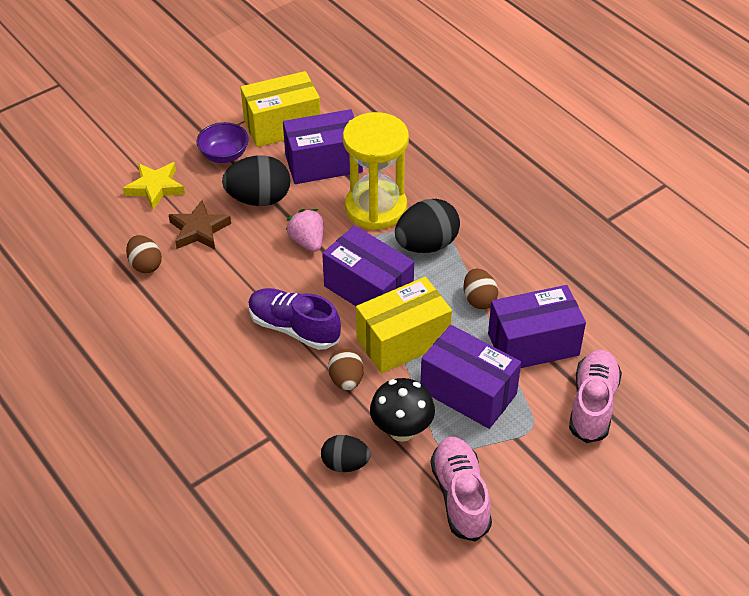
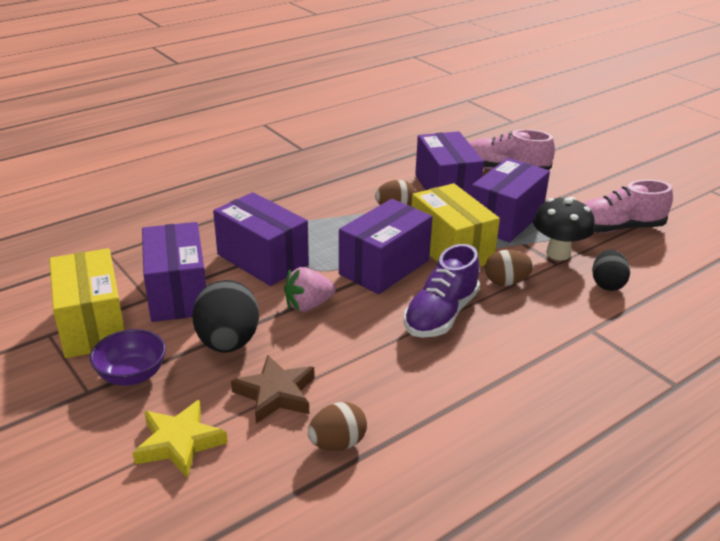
camera: 90 degrees left, 15 degrees down
(376, 208) = (262, 260): yellow hourglass -> purple box
(426, 245) = (322, 232): black egg -> none

